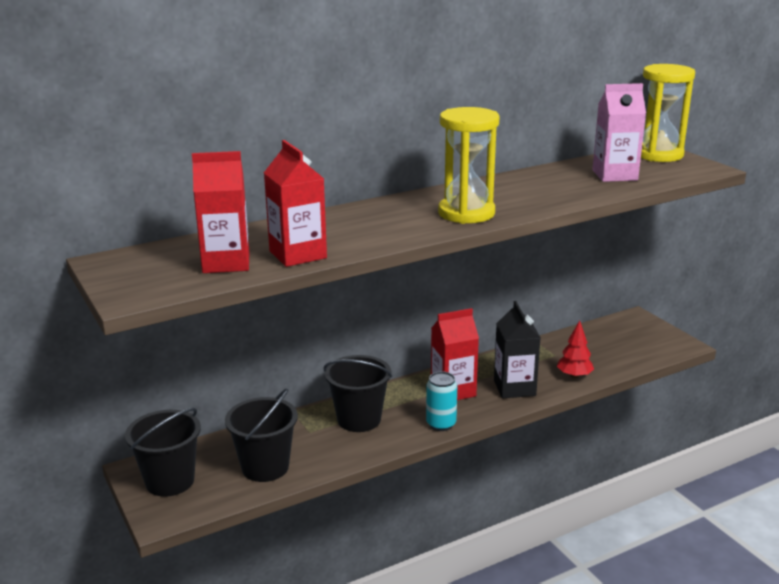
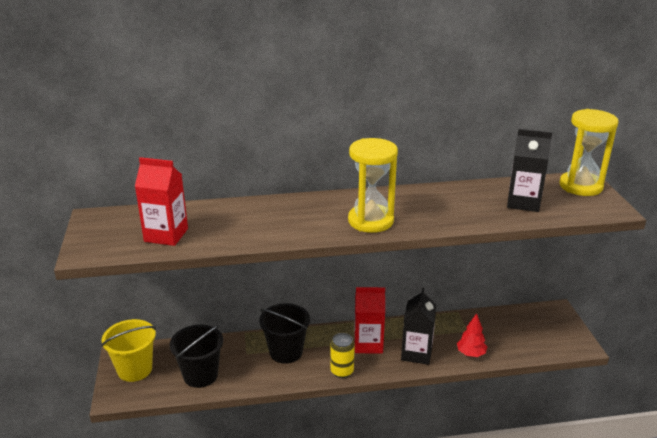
camera: 20 degrees right, 5 degrees up
(170, 481) = (135, 369): black bucket -> yellow bucket
(298, 254) = (218, 237): red carton -> none
(441, 424) = (342, 371): turquoise can -> yellow can
(614, 175) = (523, 202): pink carton -> black carton

